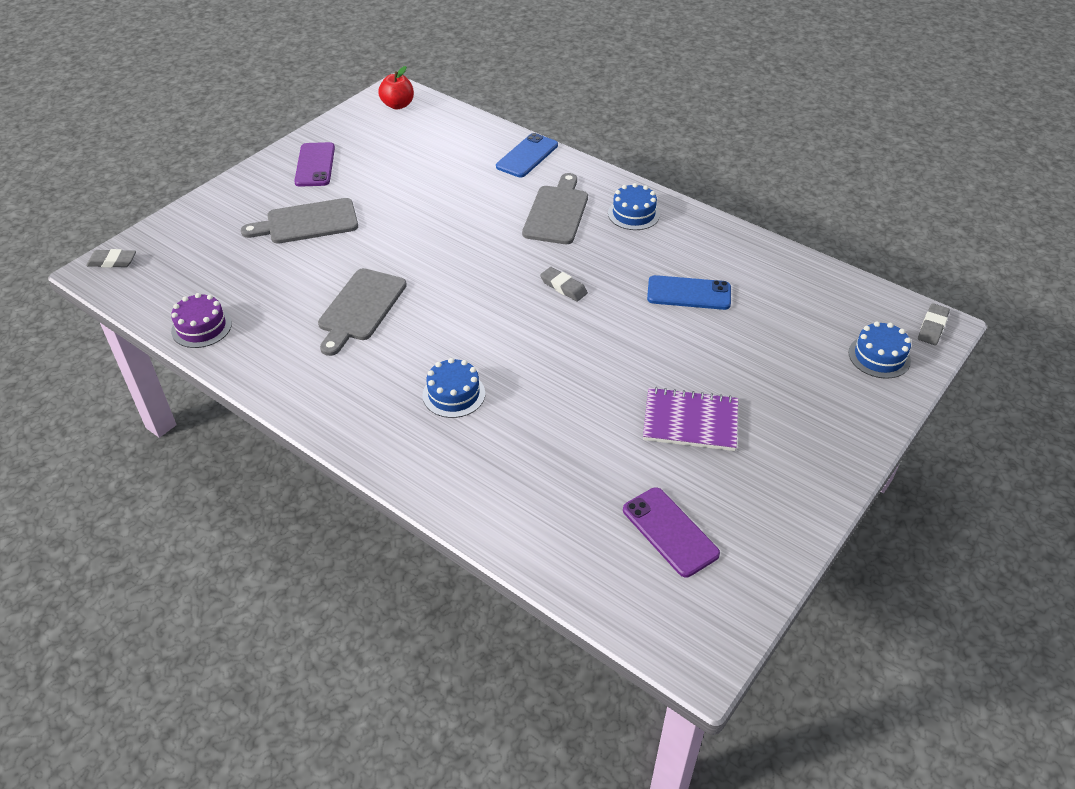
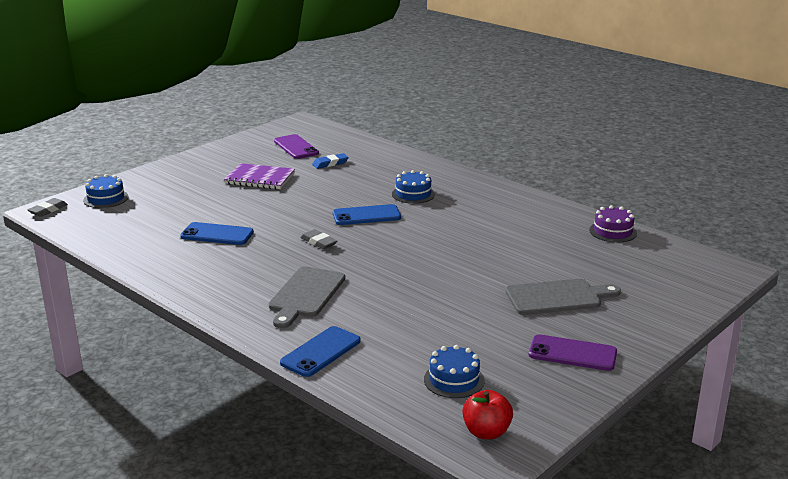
camera: 175 degrees left, 20 degrees down
(112, 261) = (727, 275): grey eraser -> none
(315, 165) = (572, 353): purple phone -> purple phone turned 75 degrees counterclockwise
(360, 308) = (488, 237): grey cutting board -> none
(514, 340) = (366, 216): none -> blue phone
(594, 476) = (330, 163): none -> blue eraser
(633, 214) = (229, 290): blue cake -> blue cake (454, 380)

